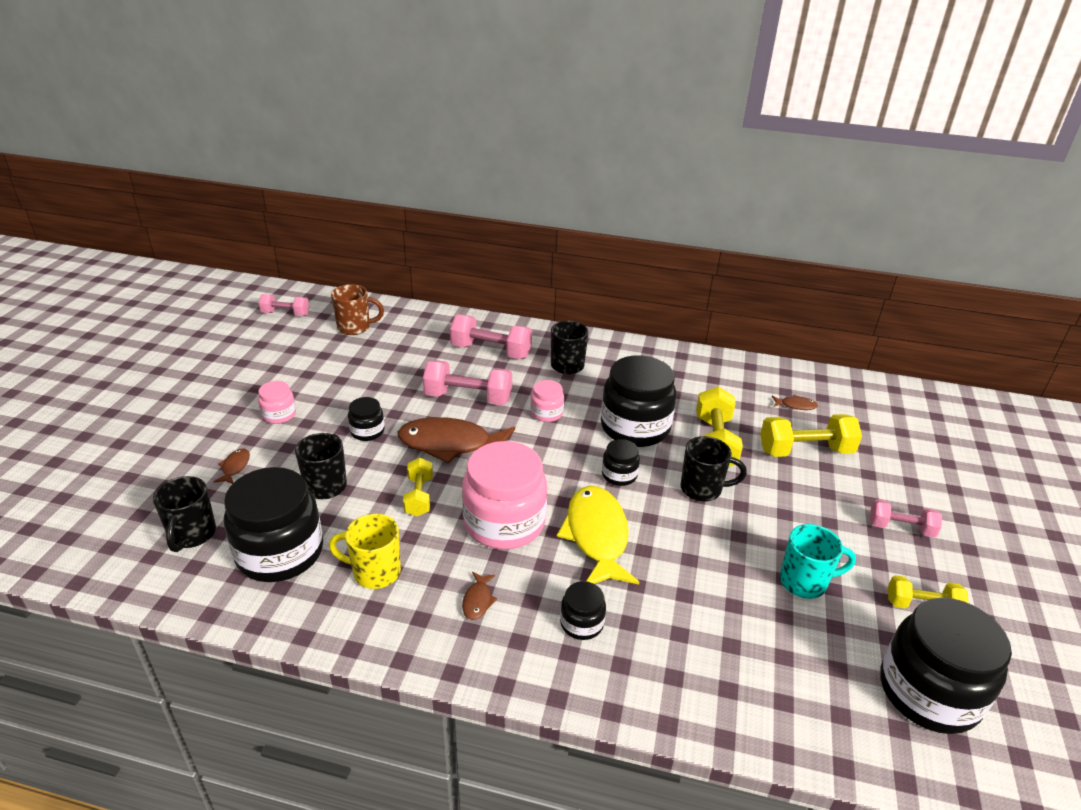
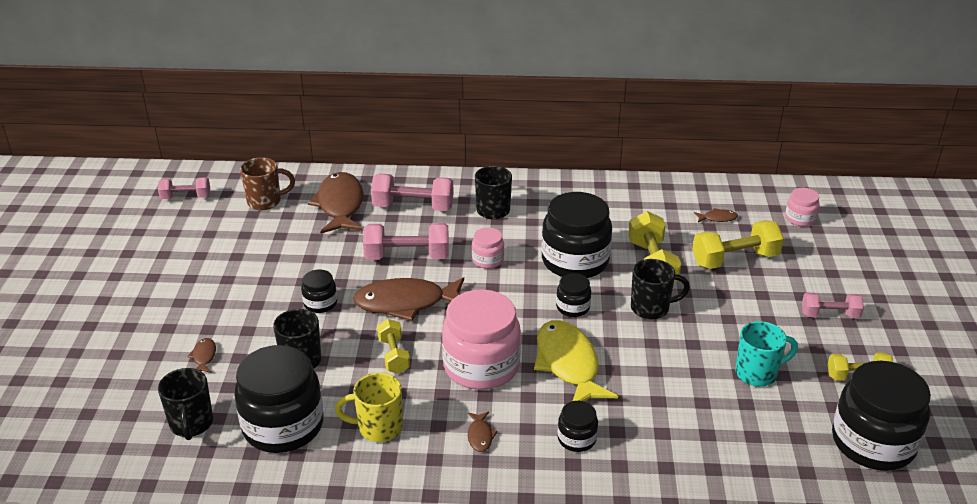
camera: 10 degrees left, 0 degrees up
(279, 414) = (225, 300): pink jar -> pink jar (800, 218)
(422, 340) = (340, 205): none -> brown fish

